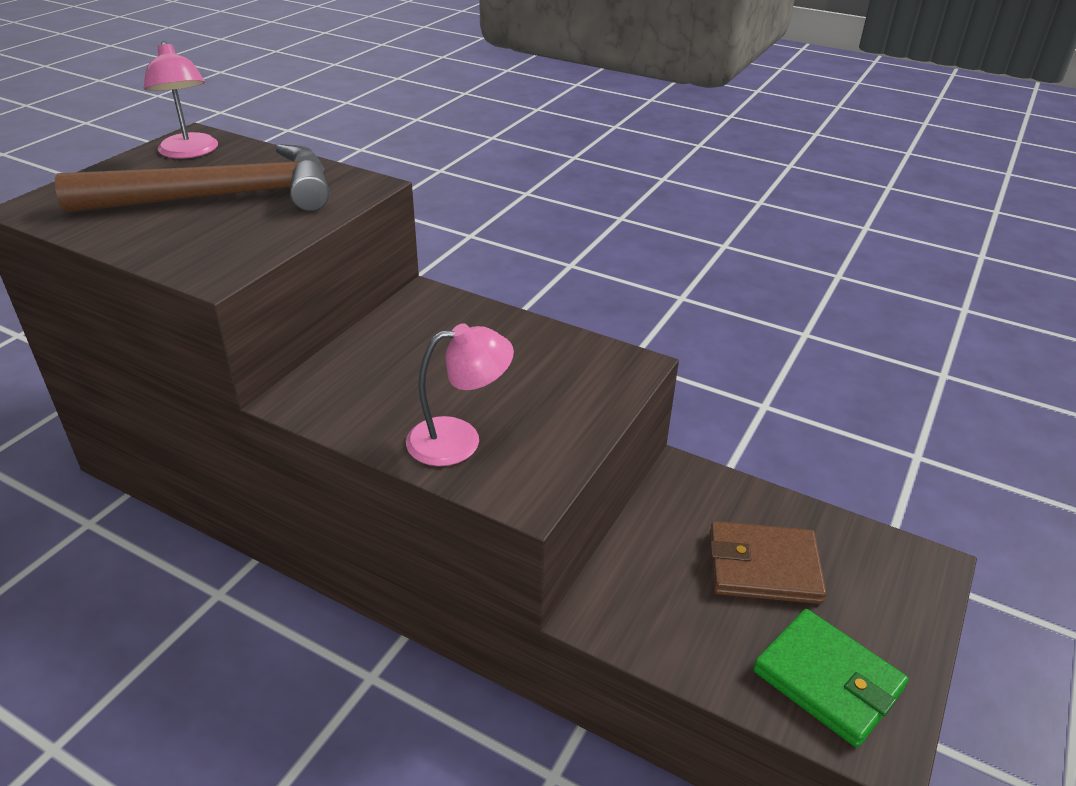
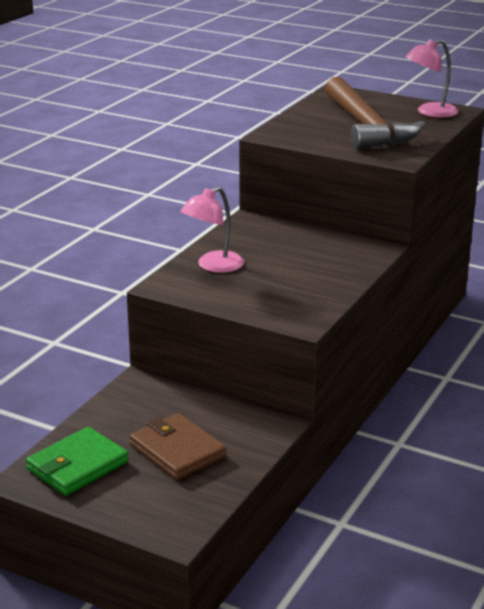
camera: 90 degrees right, 10 degrees down
(459, 439) = (213, 266): pink lamp -> pink lamp turned 60 degrees clockwise
(763, 567) = (177, 451): brown wallet -> brown wallet turned 45 degrees counterclockwise

